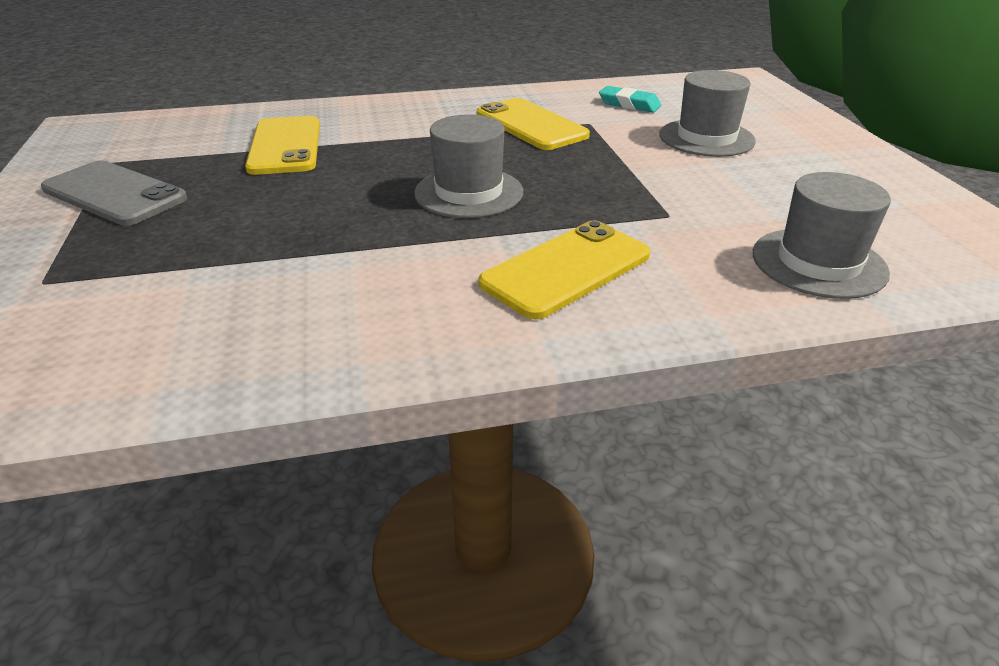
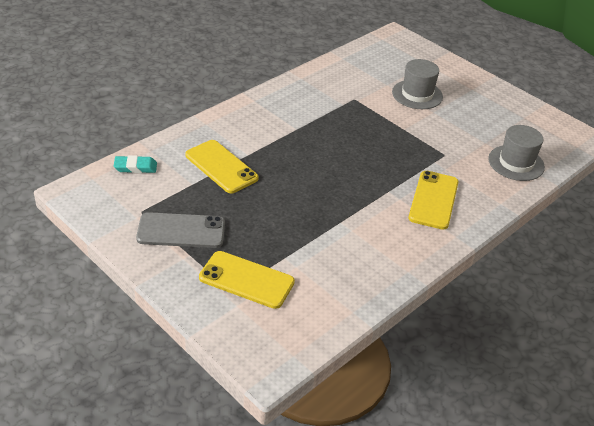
camera: 35 degrees left, 5 degrees up
(469, 192) = (350, 169): grey hat -> none
(531, 125) = (327, 109): yellow phone -> yellow phone (246, 280)
(629, 104) = (359, 76): turquoise eraser -> turquoise eraser (135, 167)

